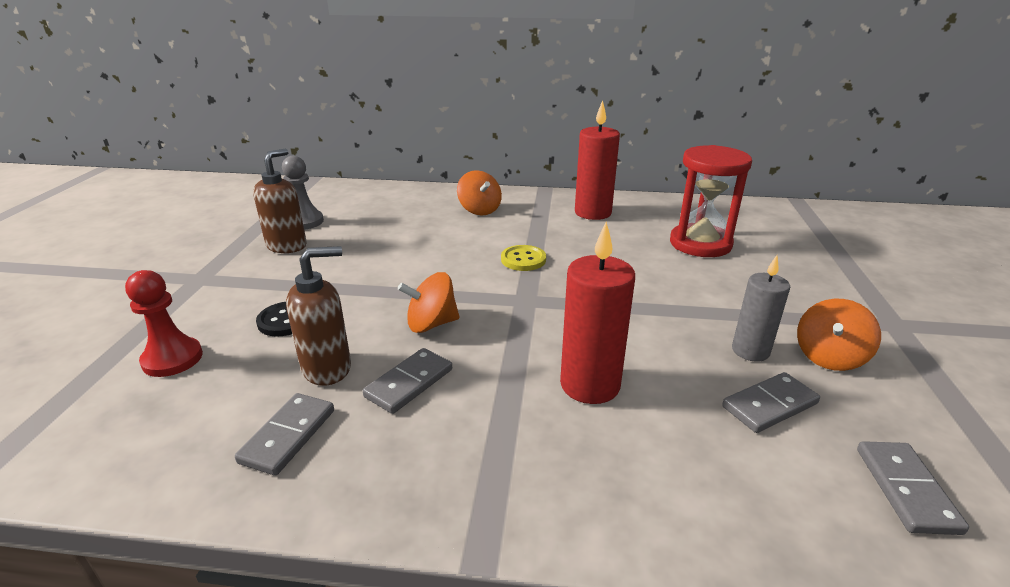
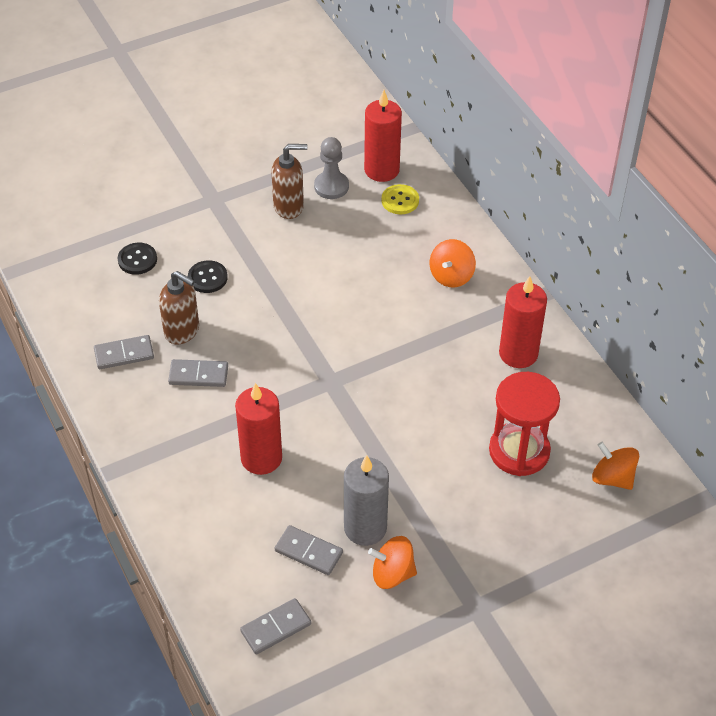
camera: 55 degrees right, 20 degrees up
(172, 359) = (137, 260): red pawn -> black button
(329, 199) = (381, 170): none -> red candle
(431, 324) = (261, 349): orange spinning top -> orange spinning top (612, 478)
(523, 259) = (387, 350): yellow button -> yellow button (400, 200)
(750, 351) = (365, 528): grey candle -> grey candle, size x1.52

